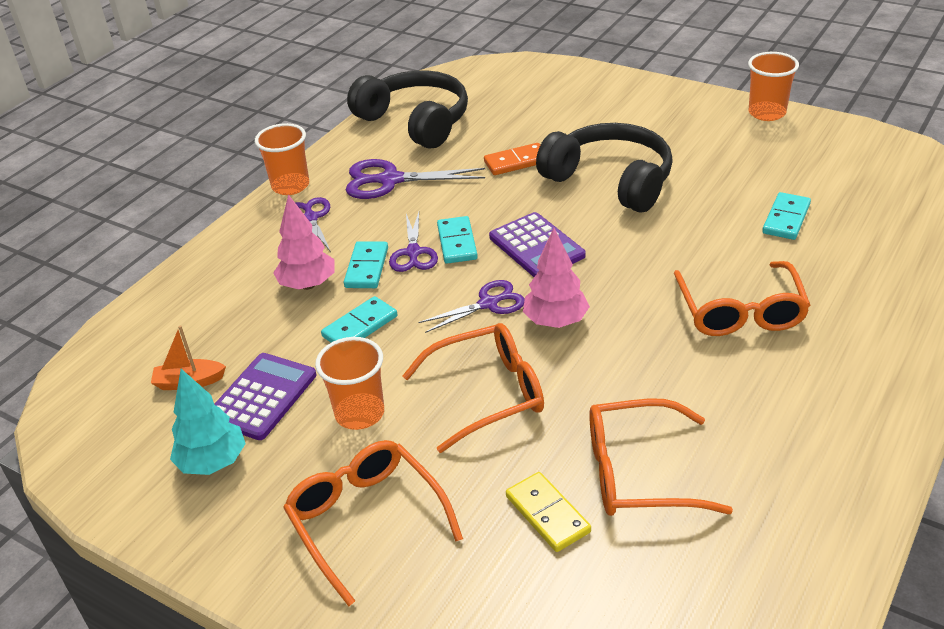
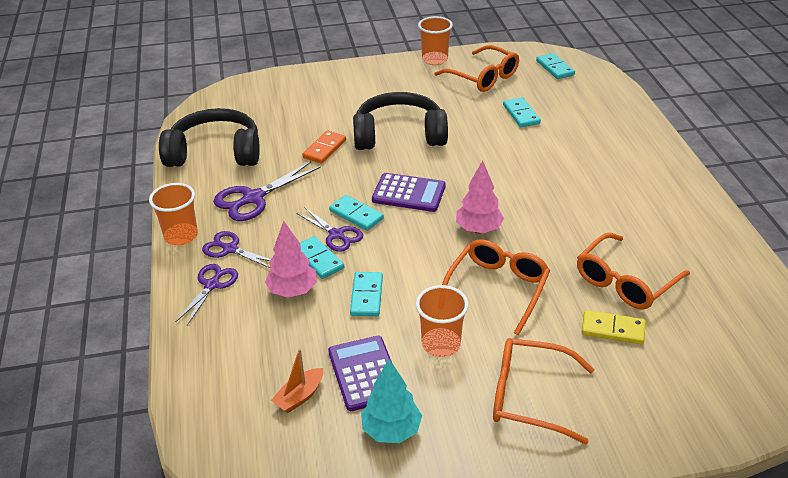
camera: 45 degrees left, 0 degrees up
(488, 304) = (427, 240): purple scissors -> purple scissors (212, 285)
(740, 311) = (563, 174): orange glasses -> orange glasses (483, 77)
(913, 181) = (555, 68): none -> turquoise domino

